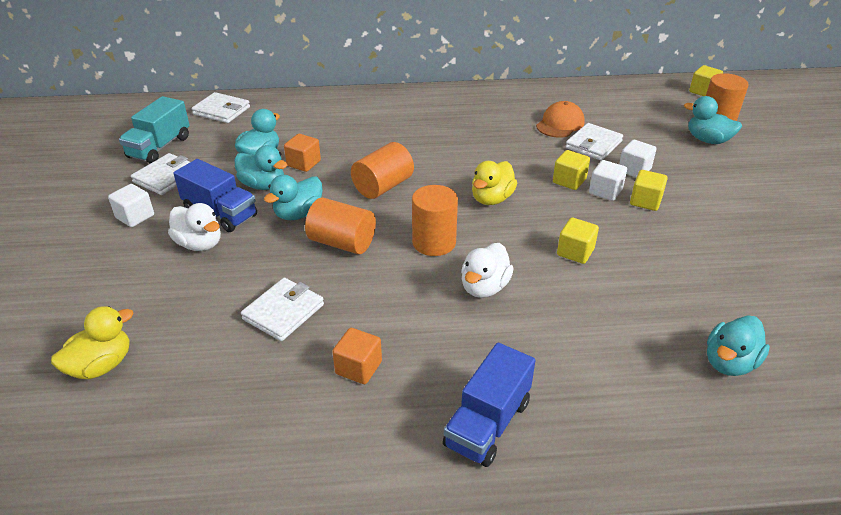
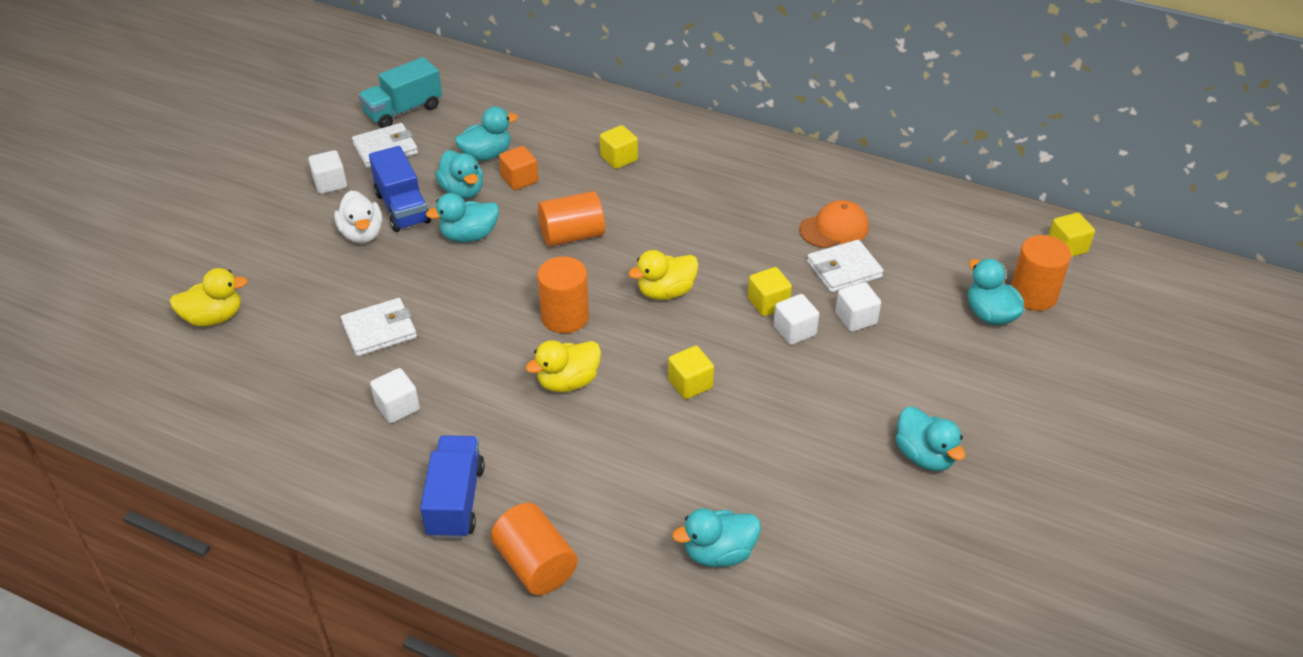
camera: 30 degrees right, 5 degrees up
(221, 111) = (492, 84): white wallet -> none
(342, 243) = (482, 282): orange cylinder -> orange cylinder (535, 565)
(358, 368) = (397, 407): orange cube -> white cube
(484, 287) = (568, 382): white duck -> yellow duck
(487, 423) = (455, 501): blue truck -> blue truck turned 120 degrees clockwise
(645, 201) = (826, 360): yellow cube -> yellow cube (619, 158)
(774, 235) = (924, 456): none -> turquoise duck

